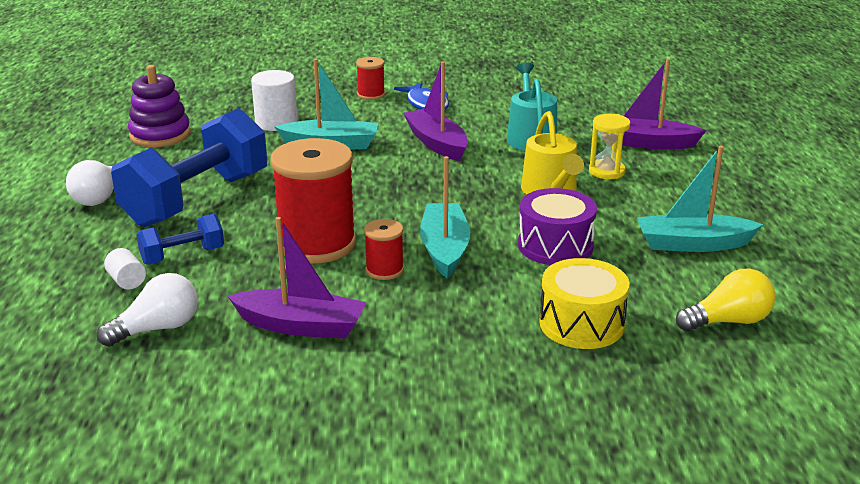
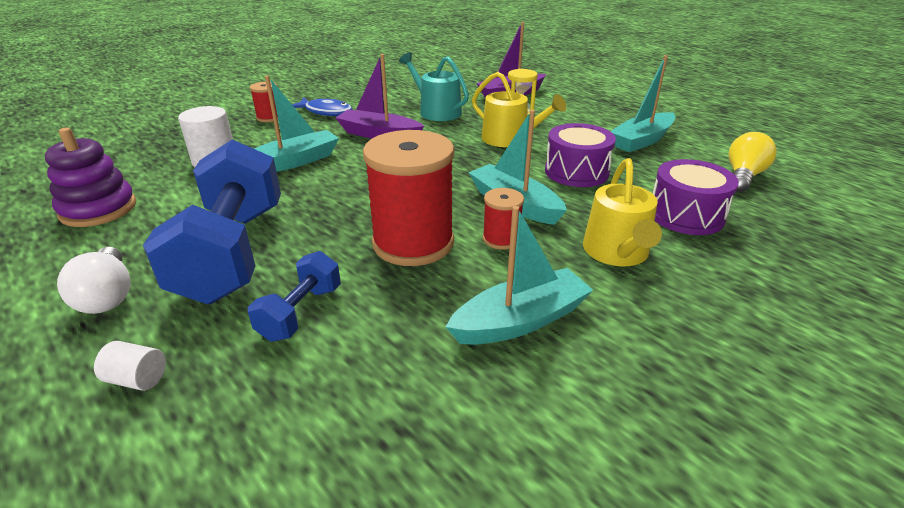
camera: 40 degrees left, 5 degrees up
(127, 281) = (276, 372): white cylinder -> white cylinder (137, 379)
(157, 328) = (393, 405): white light bulb -> none
(301, 326) = (520, 320): purple boat -> turquoise boat
(456, 321) = (617, 253): none -> yellow watering can
(581, 324) = (686, 215): yellow drum -> purple drum

